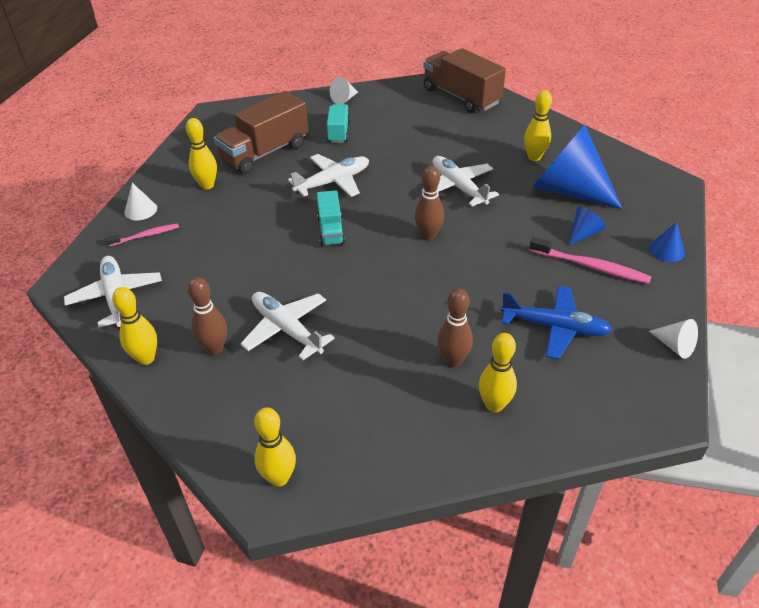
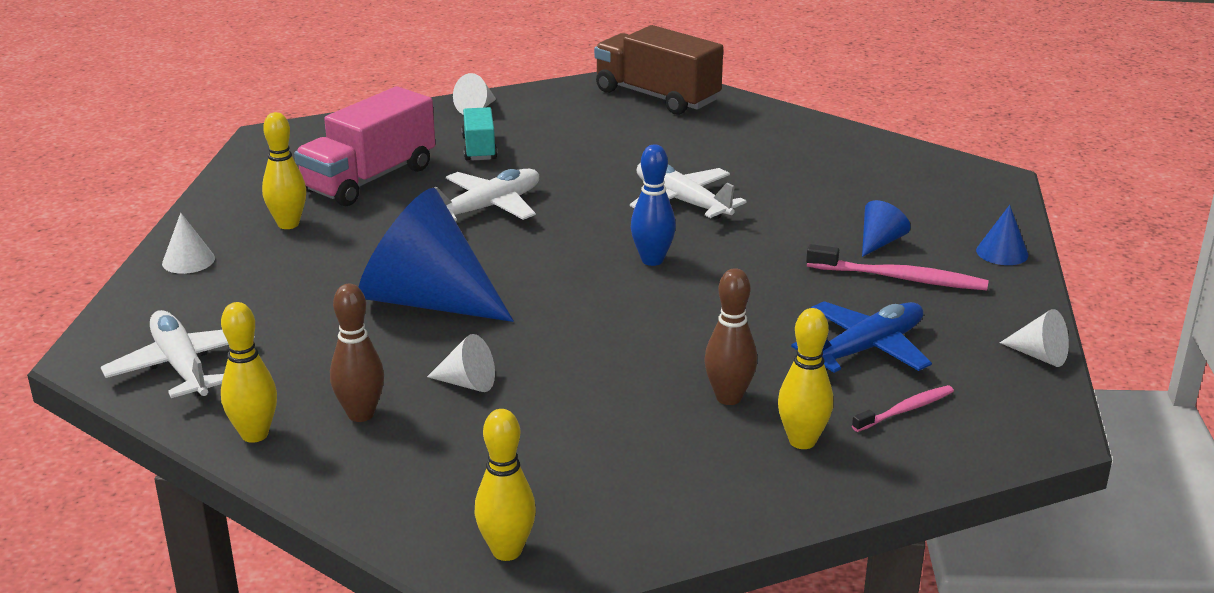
camera: 10 degrees left, 15 degrees down
(146, 235) = (207, 290): pink toothbrush -> pink toothbrush (905, 410)
(265, 152) = (369, 179): brown truck -> pink truck
(287, 329) = (467, 383): white plane -> white cone
(331, 230) = (501, 264): turquoise truck -> none
(428, 235) = (652, 260): brown bowling pin -> blue bowling pin
(534, 157) = (785, 160): yellow bowling pin -> none
(554, 327) = (865, 349): blue plane -> blue plane turned 45 degrees counterclockwise
(567, 190) = (844, 195): blue cone -> blue cone (427, 301)

